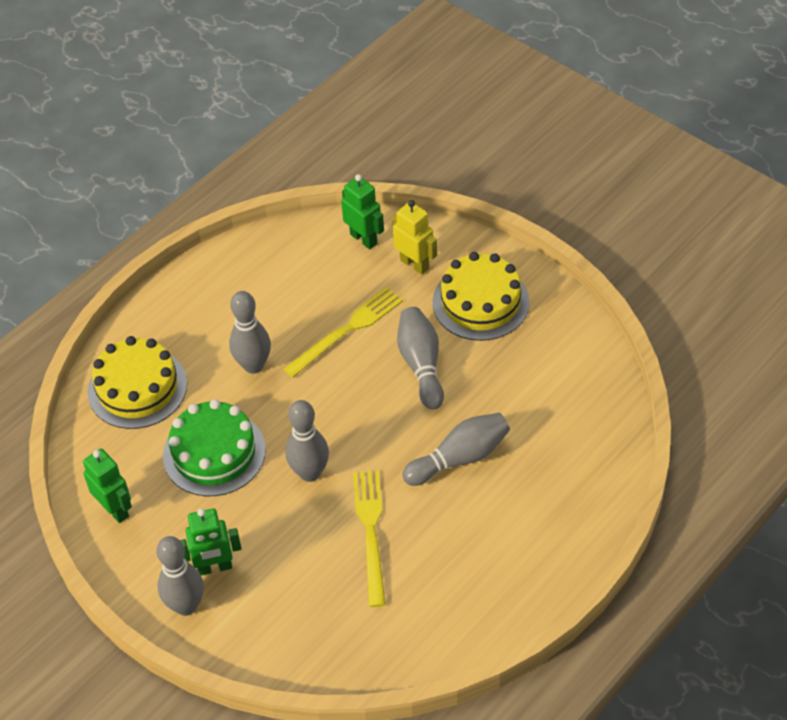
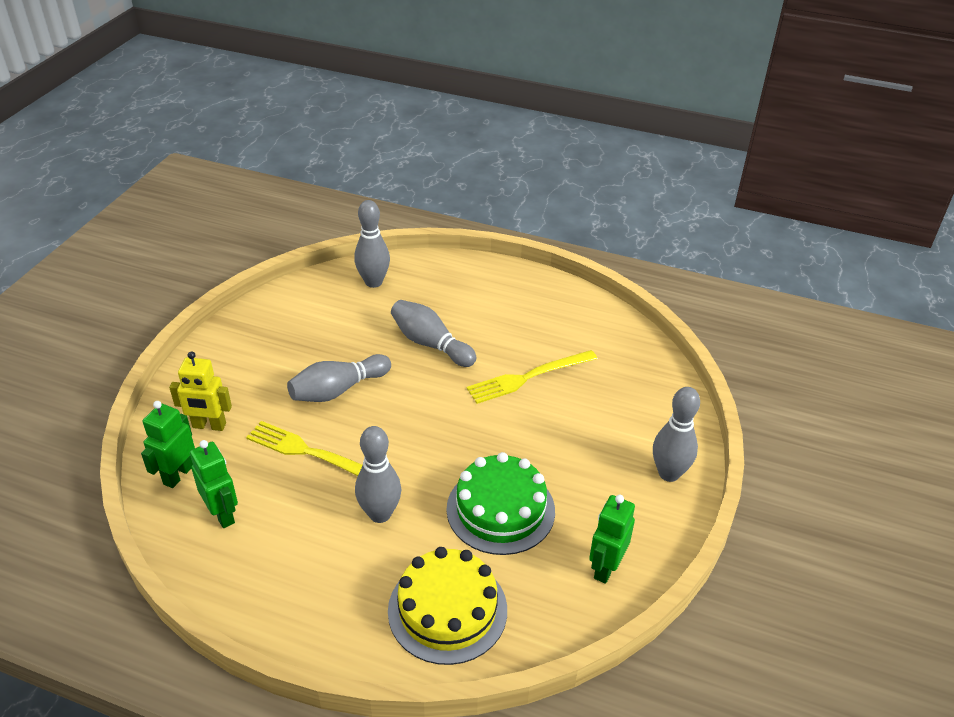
camera: 115 degrees left, 10 degrees down
(215, 567) = (620, 466): green robot -> green robot (223, 514)
(310, 473) = (489, 432): grey bowling pin -> grey bowling pin (373, 282)
(414, 264) = (209, 426): yellow robot -> yellow robot turned 105 degrees counterclockwise
(480, 302) = (250, 369): yellow cake -> none

